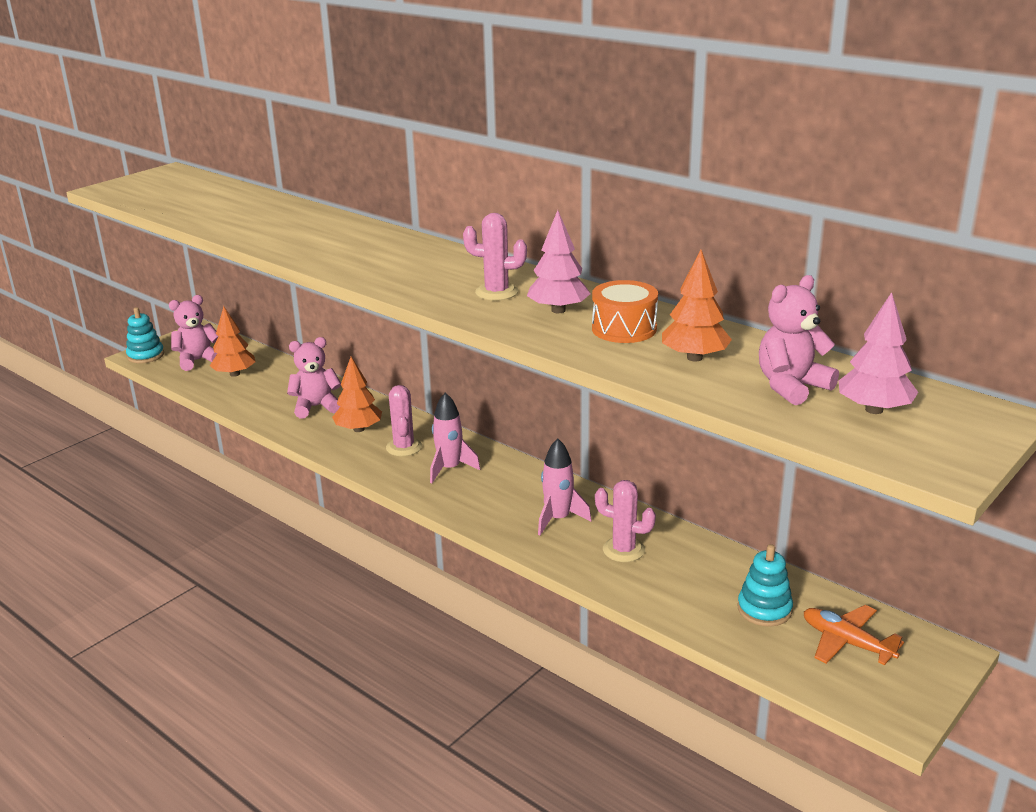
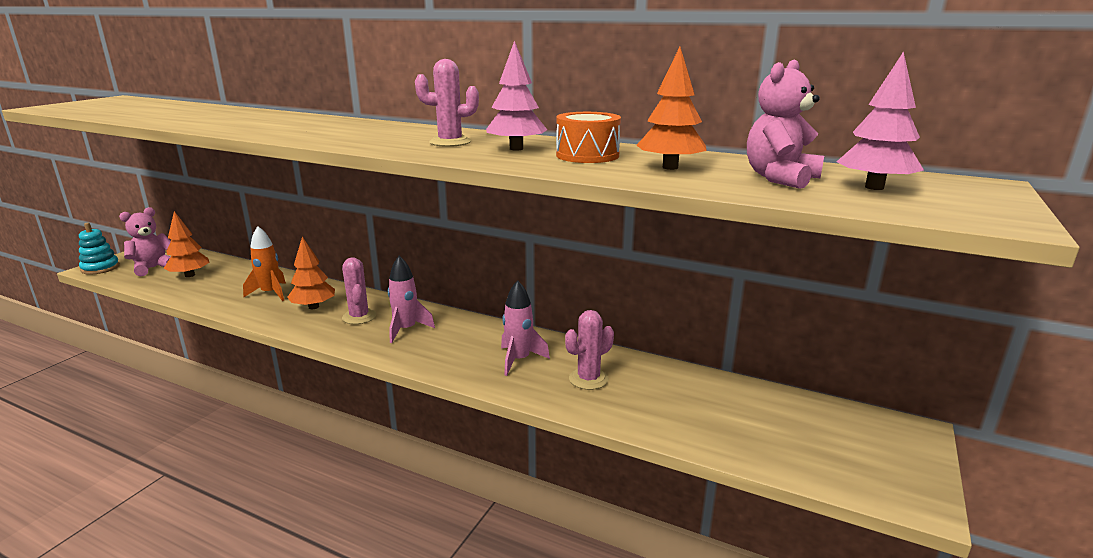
camera: 15 degrees left, 5 degrees down
(316, 407) = (270, 293): pink teddy bear -> orange rocket
(623, 550) = (588, 379): pink cactus -> pink cactus turned 45 degrees counterclockwise
(764, 609) = (738, 415): turquoise stacking toy -> none
(846, 642) = (825, 434): orange plane -> none

